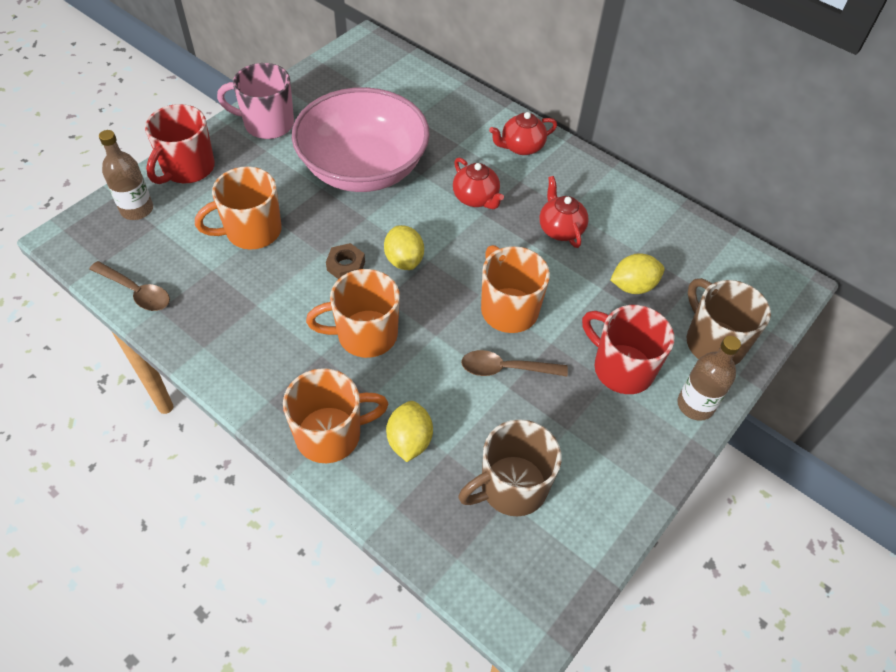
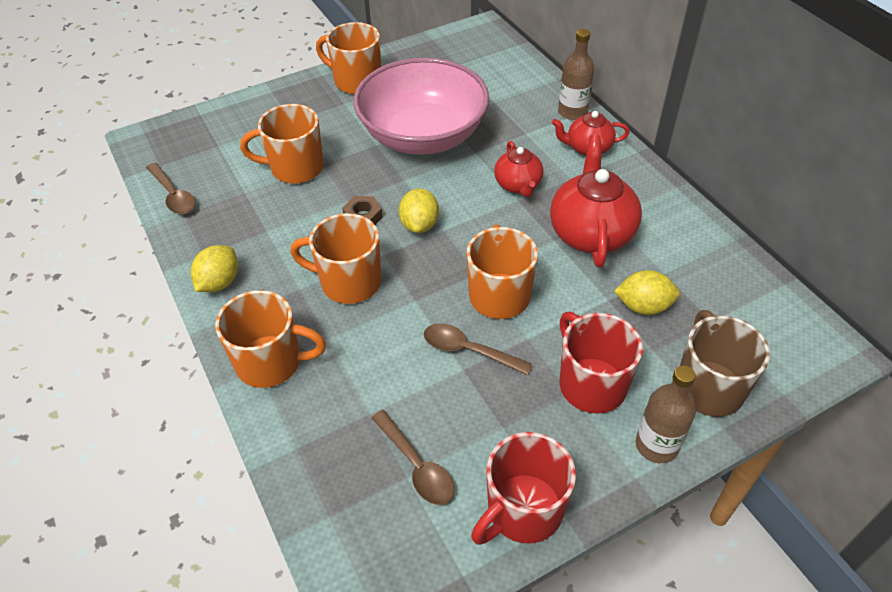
camera: 25 degrees right, 5 degrees down
(137, 209) = (210, 129): brown bottle -> brown bottle (572, 112)
(187, 168) = (269, 104): red mug -> red mug (523, 511)
(267, 124) = (356, 81): pink mug -> orange mug
(409, 441) = (340, 390): yellow lemon -> yellow lemon (219, 282)
(511, 487) = (417, 466): brown mug -> brown spoon
(560, 229) = (591, 233): red teapot -> red teapot, size x1.70

